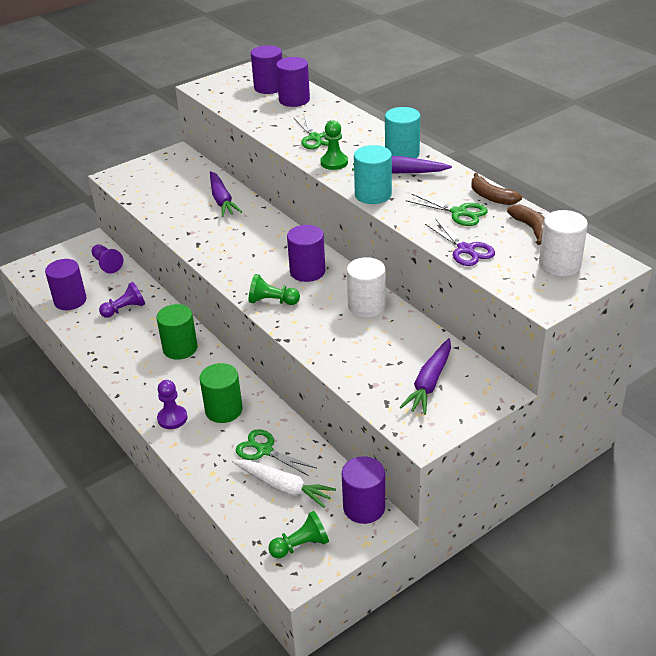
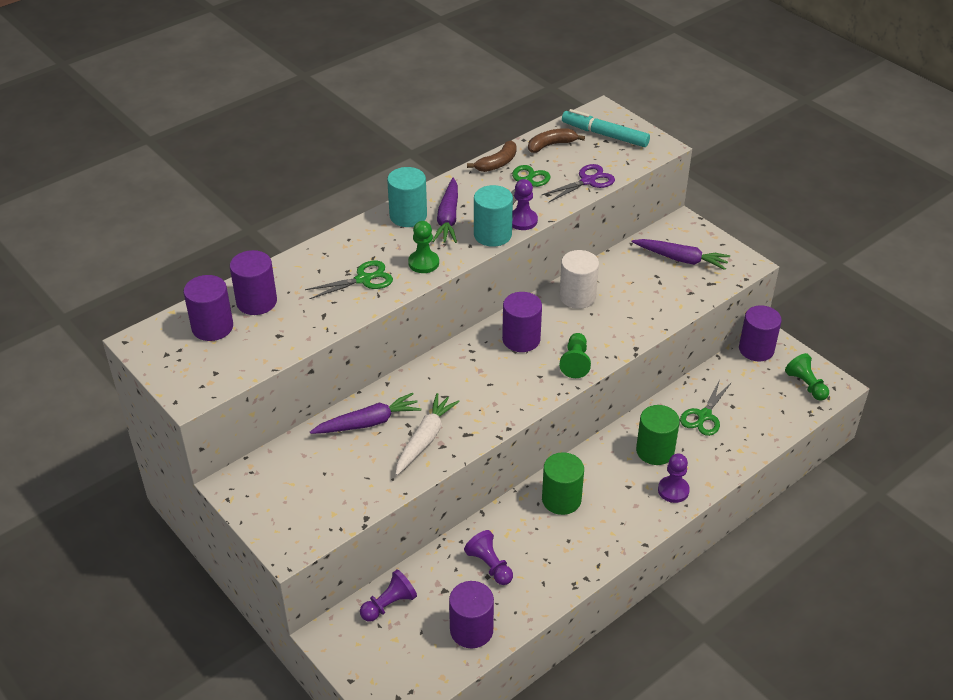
camera: 95 degrees left, 5 degrees up
(283, 487) = (746, 400): white carrot -> white carrot (425, 439)
(395, 210) = (522, 220): none -> purple pawn
(559, 264) = (605, 135): white cylinder -> turquoise marker

